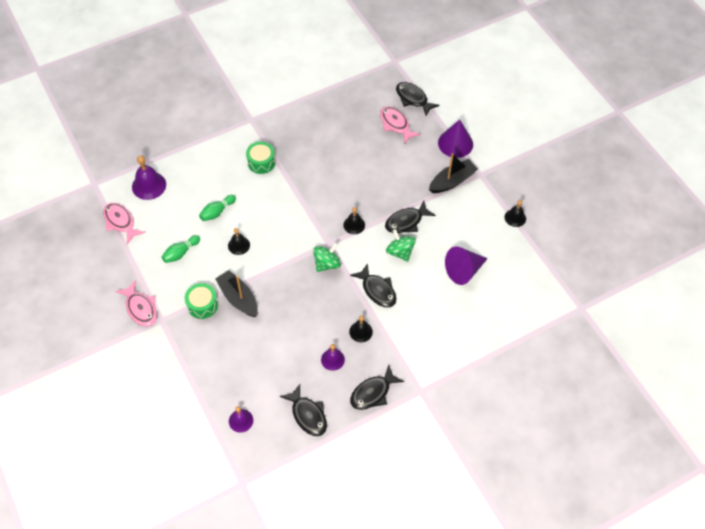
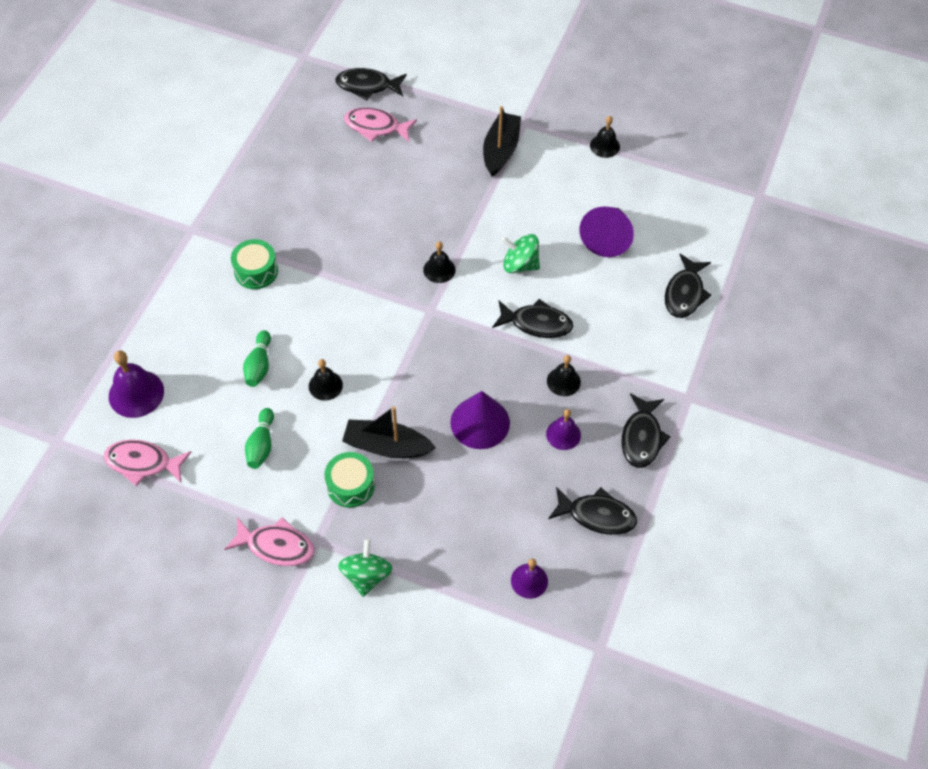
camera: 40 degrees left, 0 degrees up
(327, 264) = (451, 334): green spinning top -> green spinning top (366, 575)
(406, 222) = (494, 227): black fish -> black fish (684, 293)
(455, 143) = (463, 106): purple cone -> purple cone (480, 422)

